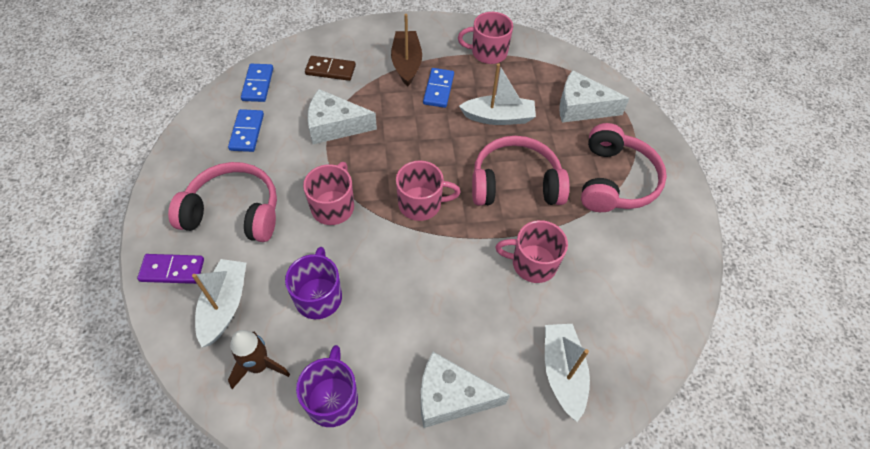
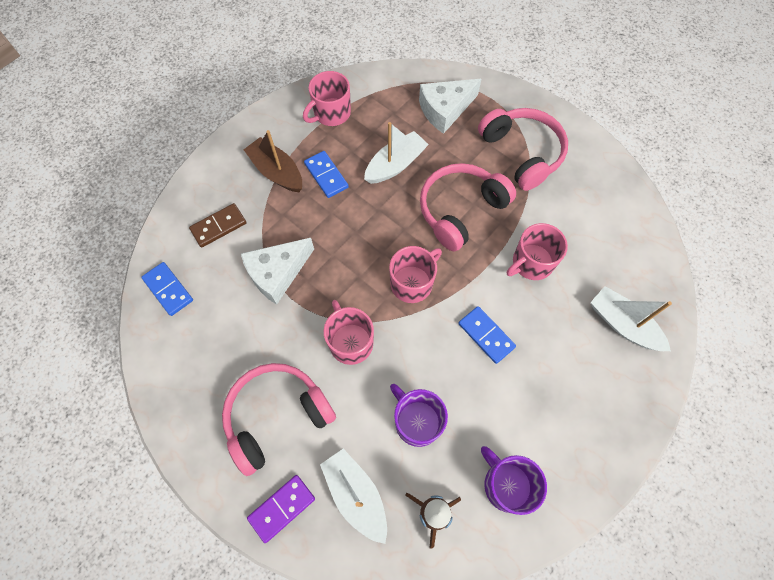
camera: 40 degrees left, 10 degrees up
(247, 132) = (208, 340): blue domino -> blue domino (486, 335)
(450, 397) = (576, 407): white cheese -> none

